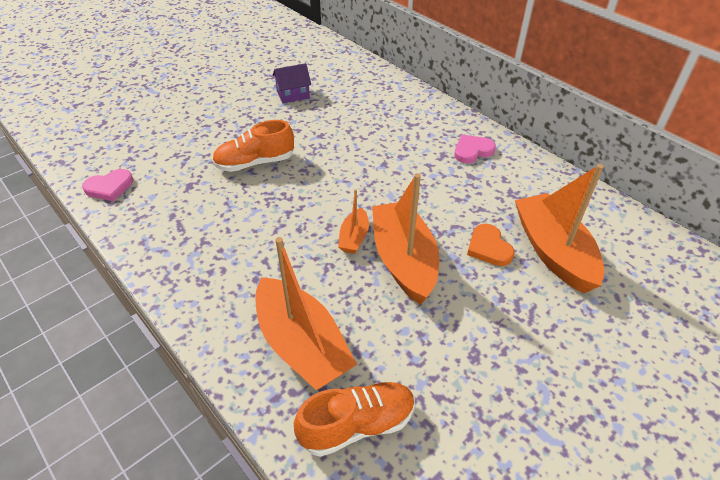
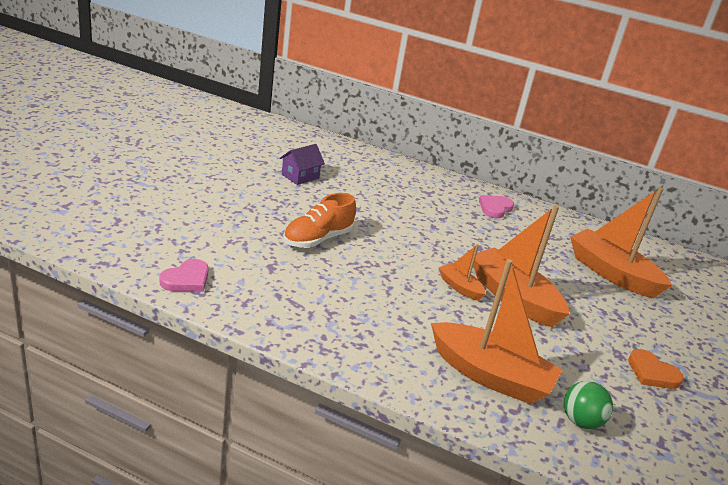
camera: 30 degrees left, 15 degrees down
(354, 237) = (460, 287): orange boat -> orange boat turned 150 degrees clockwise
(357, 425) = (580, 421): orange shoe -> green ball
(489, 248) = (566, 278): orange heart -> orange heart (652, 373)

